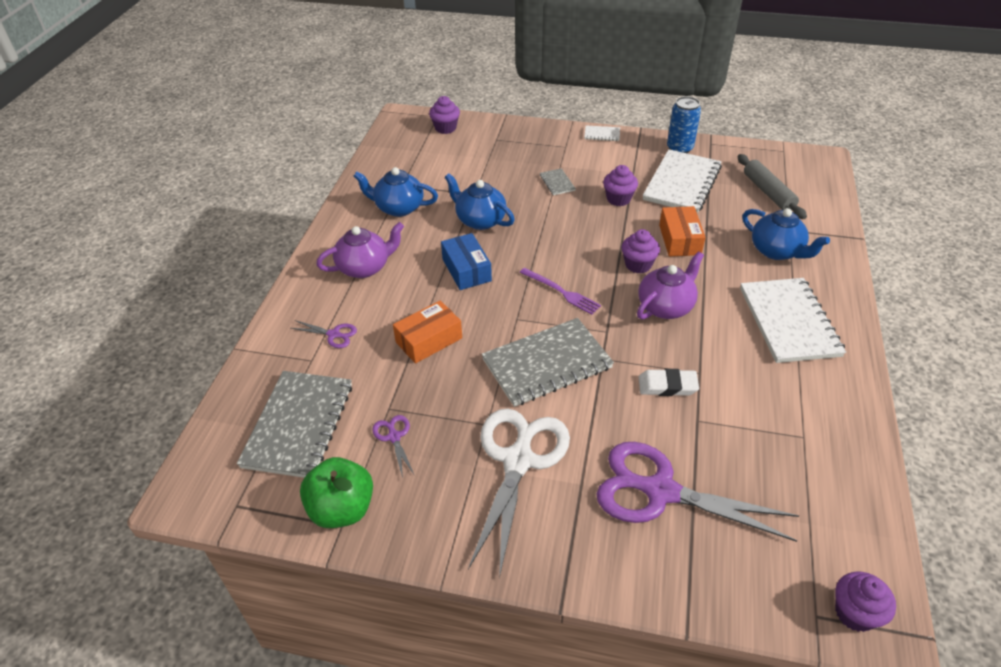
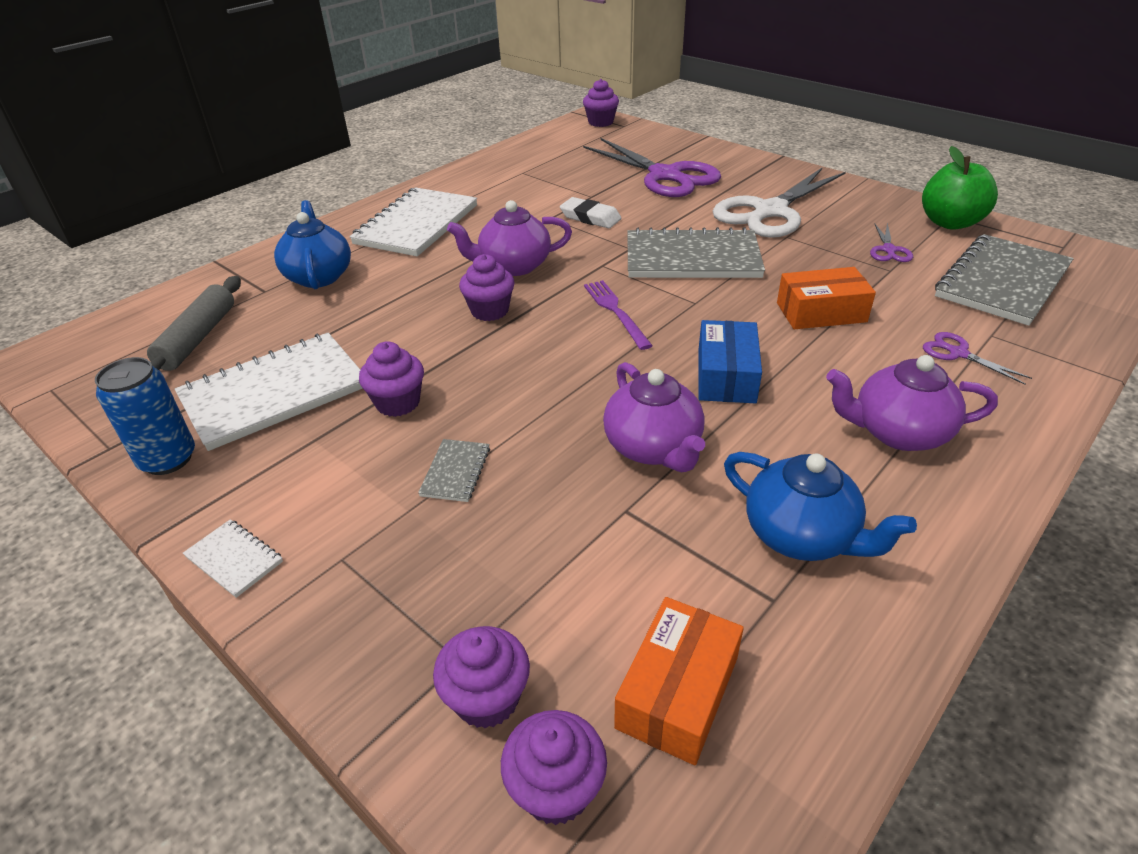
camera: 150 degrees left, 5 degrees down
(480, 135) = (487, 698): none -> purple cupcake
(480, 220) = (653, 448): blue teapot -> purple teapot
(679, 240) = (401, 321): orange box -> orange box (677, 692)

